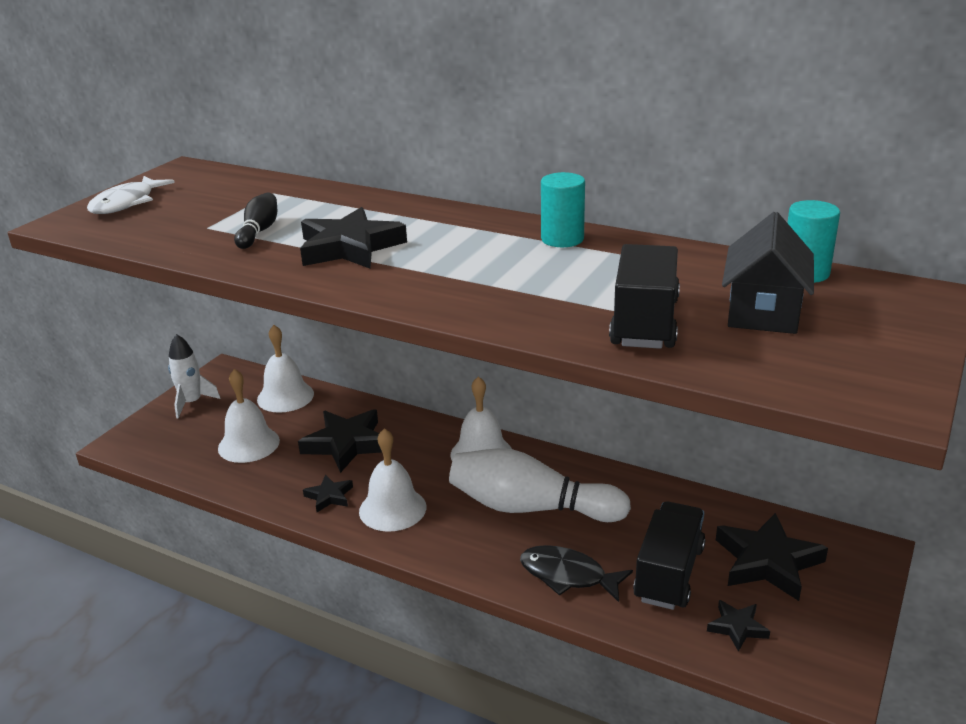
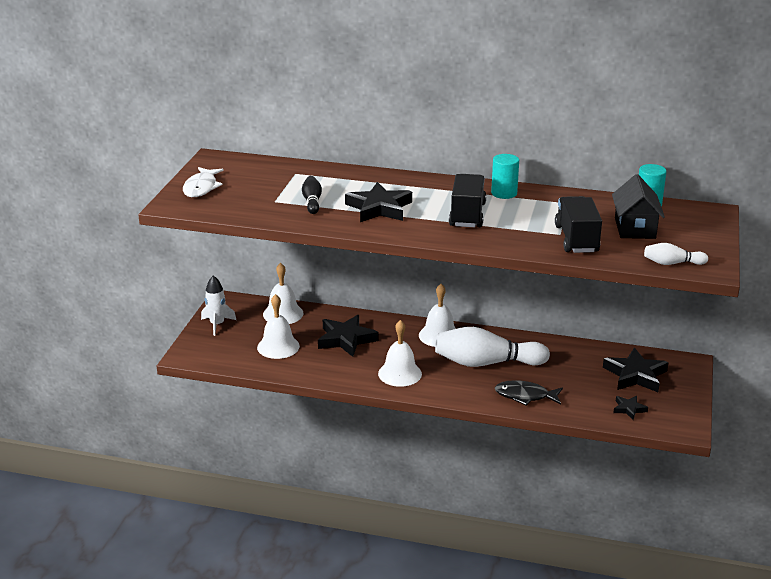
camera: 15 degrees left, 0 degrees up
(329, 496) = (354, 371): black star -> none
(669, 573) = (582, 388): black truck -> black truck (467, 215)
(812, 384) = (672, 263): none -> white bowling pin

